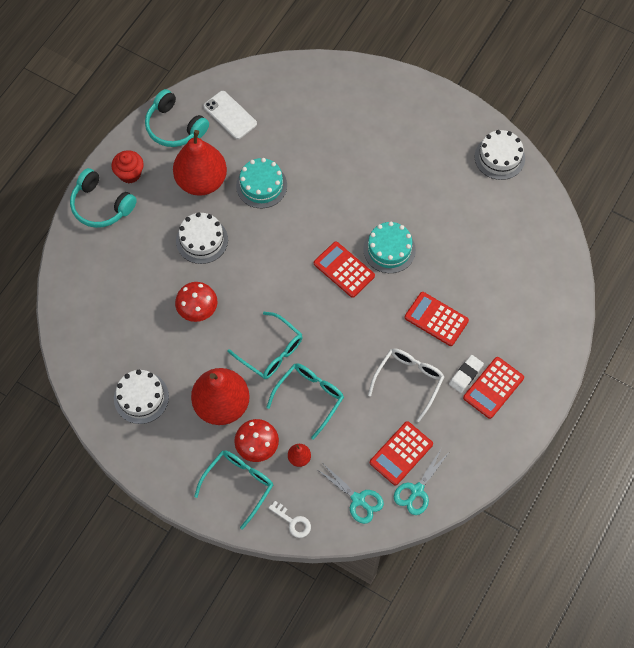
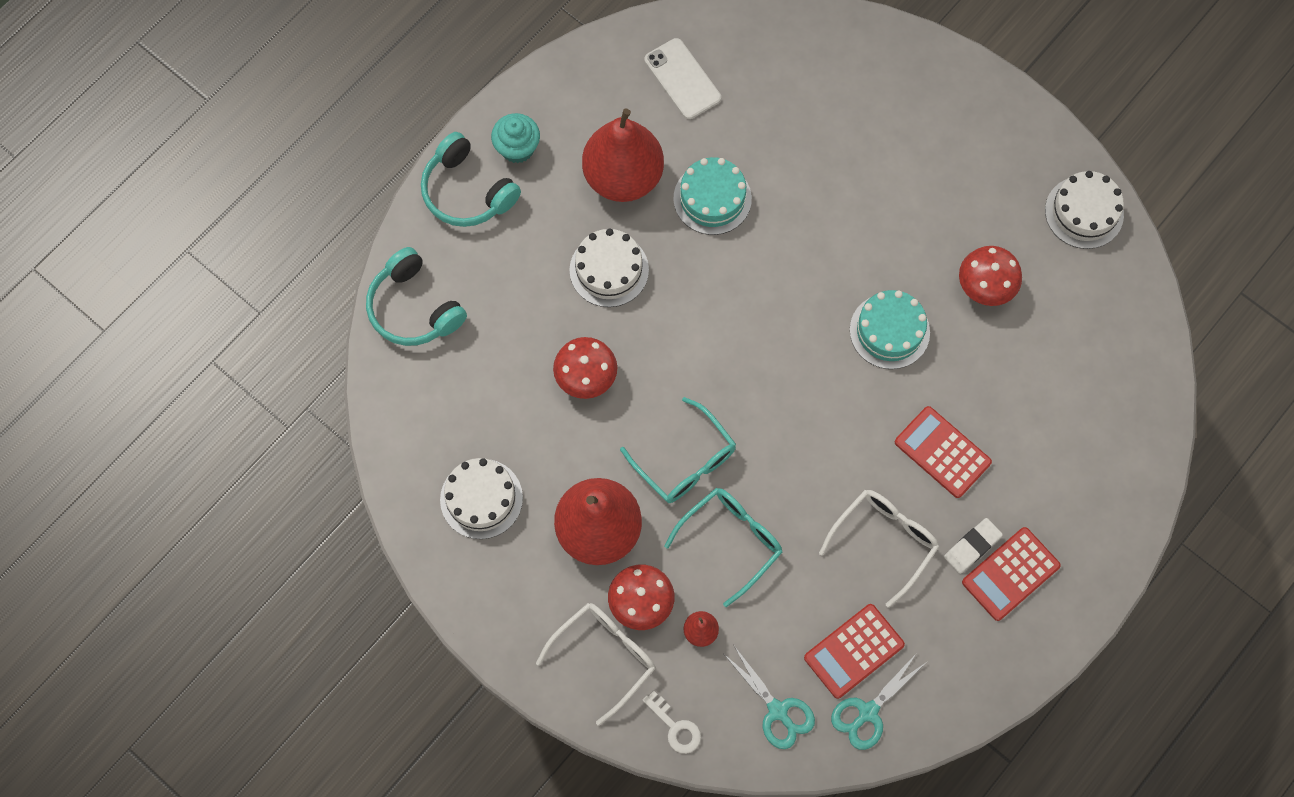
camera: 10 degrees right, 5 degrees up
(130, 174) = (517, 148): red cupcake -> turquoise cupcake
(174, 127) = (595, 85): turquoise headphones -> turquoise headphones (413, 308)
(239, 485) = (604, 657): turquoise glasses -> white glasses
(344, 270) = (815, 351): red calculator -> none
(445, 212) = (985, 286): none -> red mushroom

